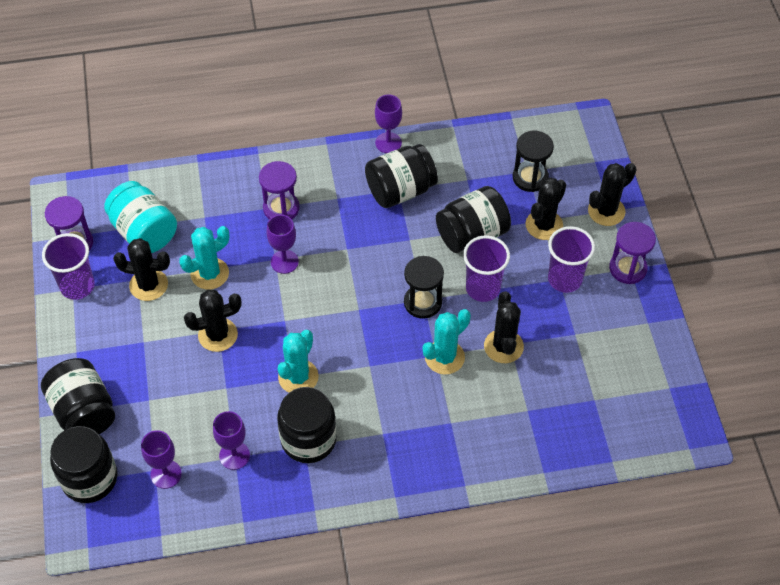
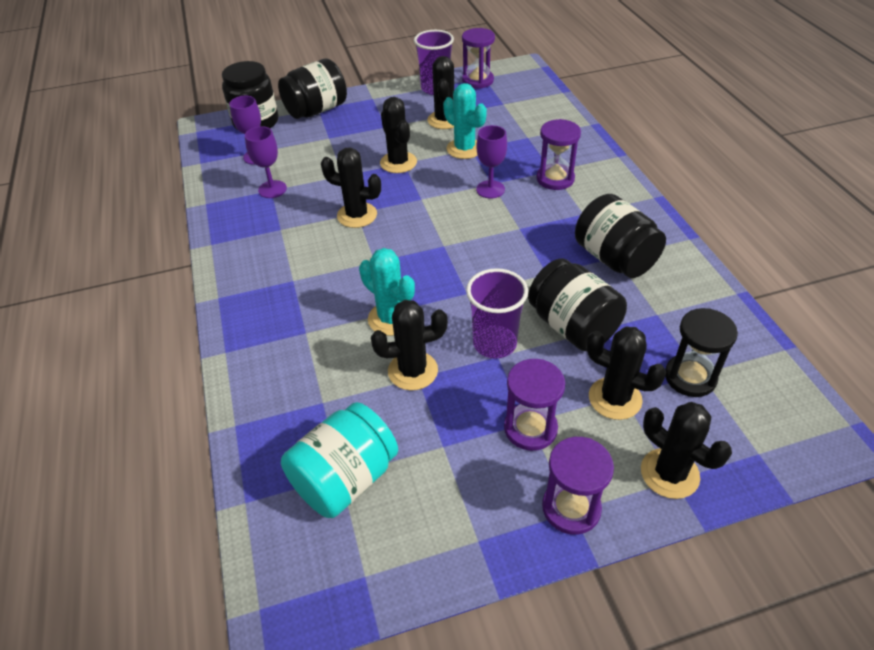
camera: 85 degrees right, 10 degrees down
(144, 232) = (500, 109): turquoise jar -> turquoise jar (345, 479)
(298, 377) = (357, 215): turquoise cactus -> black cactus
(308, 439) = (287, 230): black jar -> none
(388, 143) = (679, 241): purple goblet -> none
(422, 302) = (462, 293): black hourglass -> none
(564, 279) = (530, 428): purple cup -> purple hourglass

